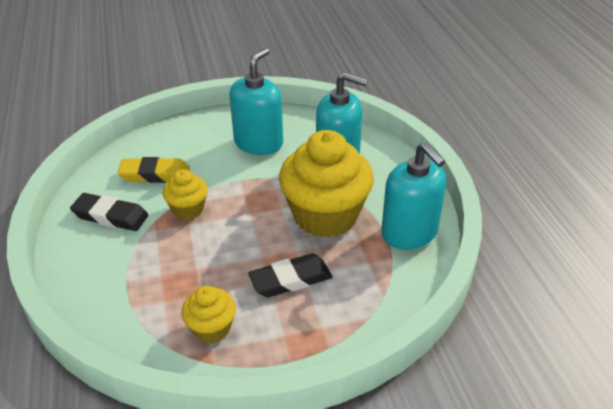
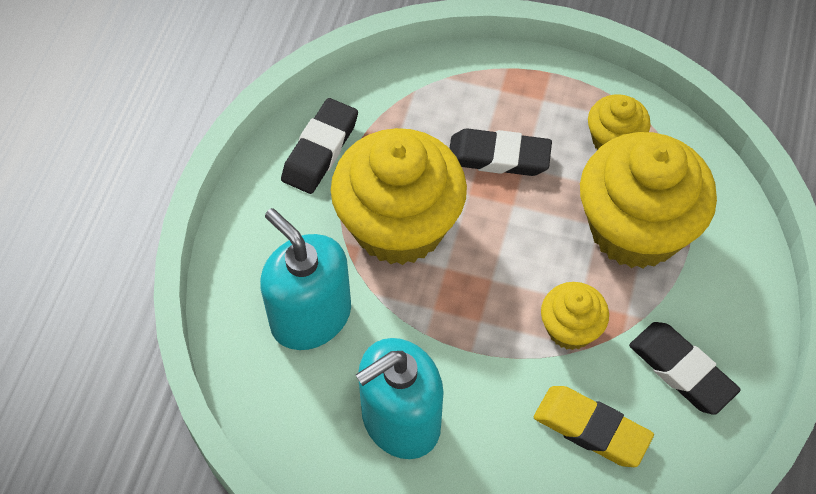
camera: 150 degrees left, 20 degrees up
(169, 276) = (635, 229): none -> yellow cupcake
(409, 233) = (320, 150): turquoise soap dispenser -> black eraser

